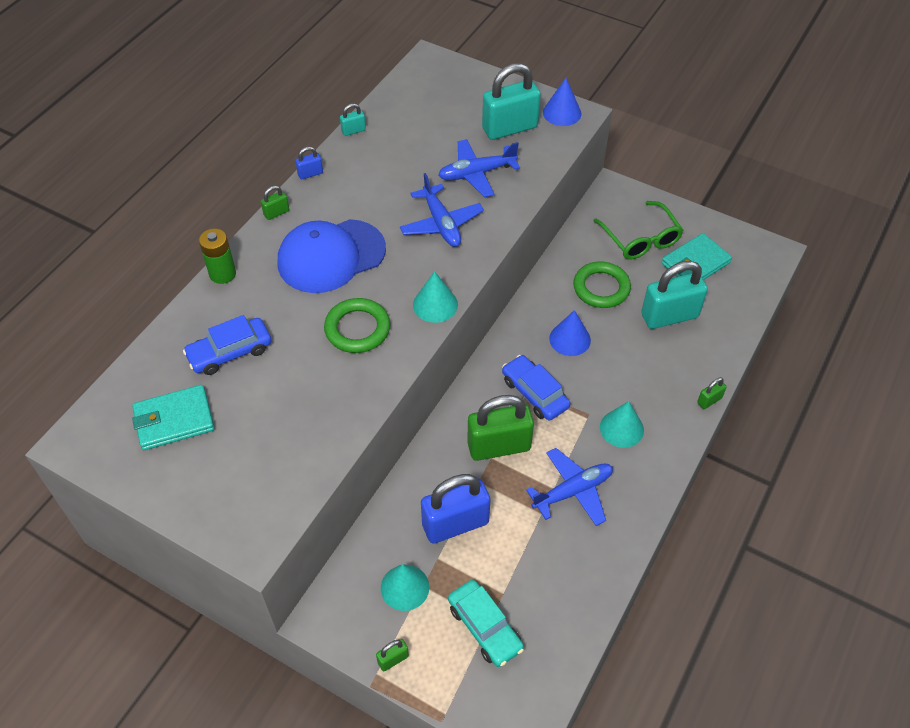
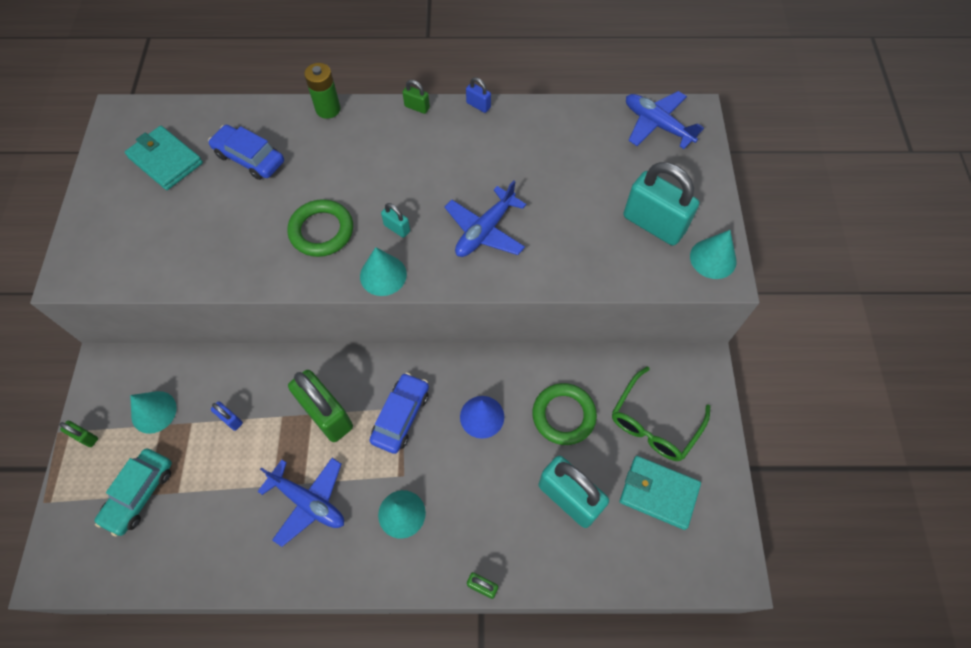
camera: 60 degrees right, 10 degrees up
(331, 256) = (392, 170): blue cap -> none
(353, 130) = (553, 107): turquoise padlock -> turquoise padlock (397, 228)
(455, 524) = (230, 419): blue padlock -> blue padlock, size x0.44
(476, 173) = (570, 227): blue plane -> blue plane (657, 125)
(562, 113) = (713, 258): blue cone -> turquoise cone

